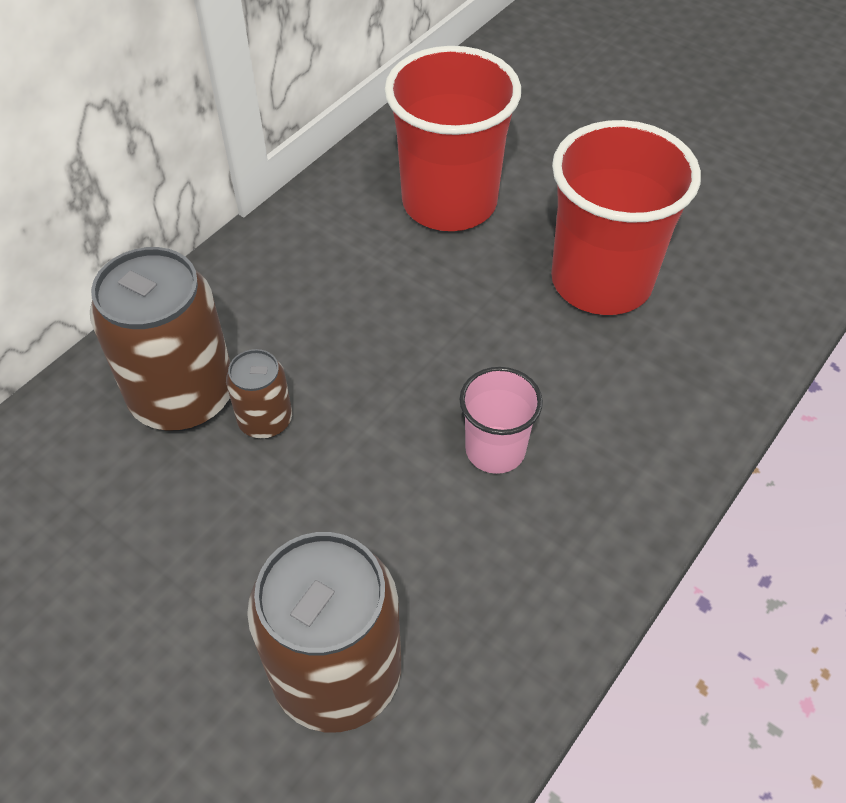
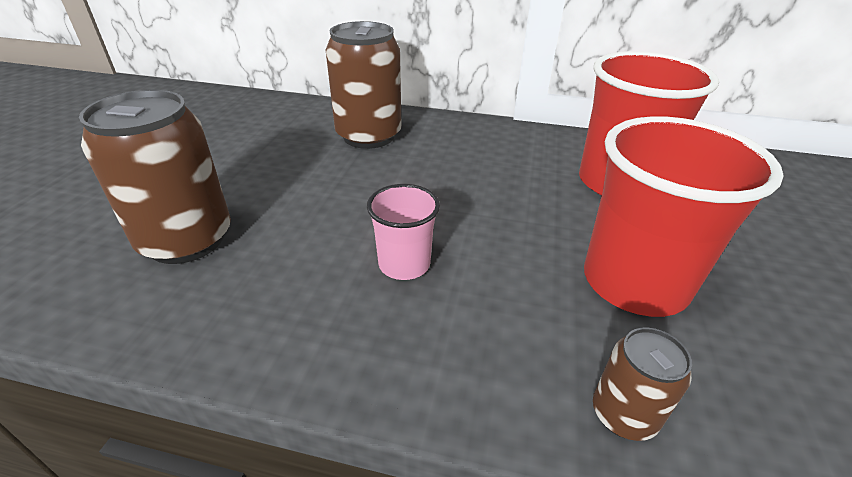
camera: 65 degrees right, 15 degrees down
(265, 420) = (368, 164): brown can -> brown can (623, 414)

